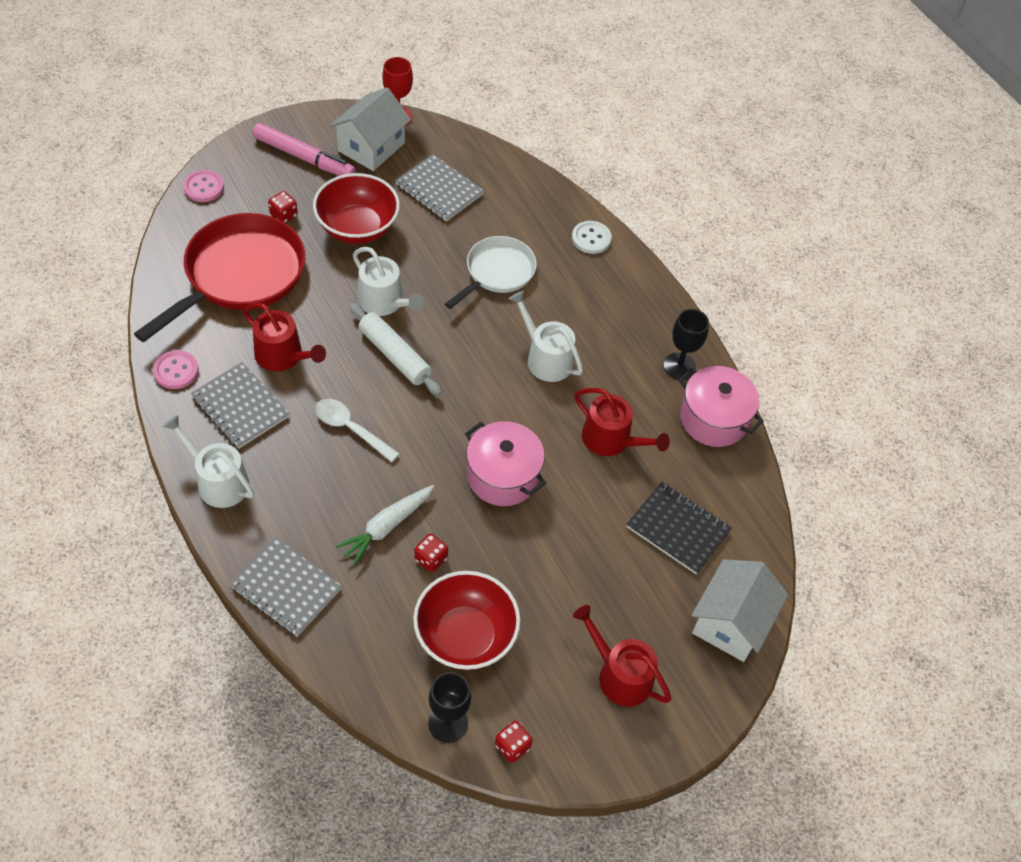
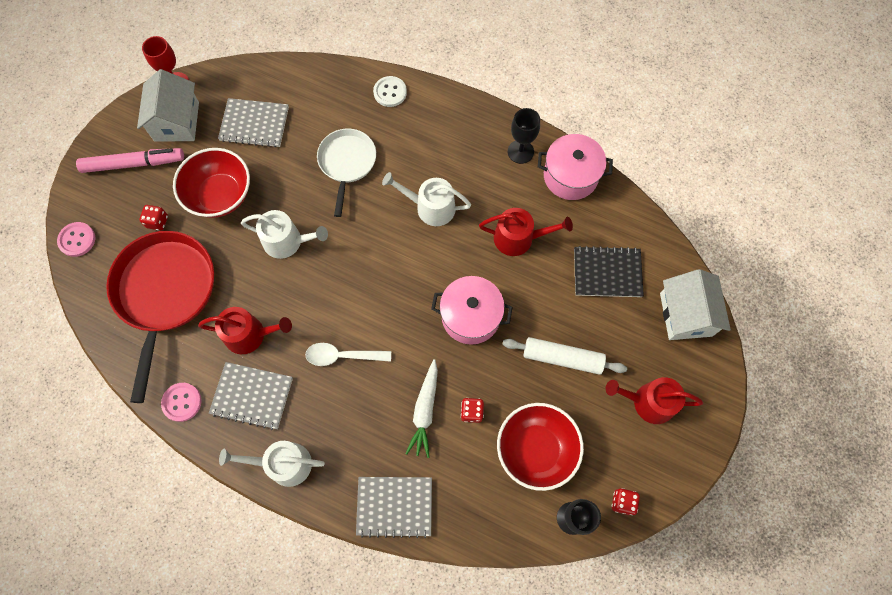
camera: 30 degrees left, 15 degrees up
(394, 355) = (327, 278): white rolling pin -> white rolling pin (562, 358)

